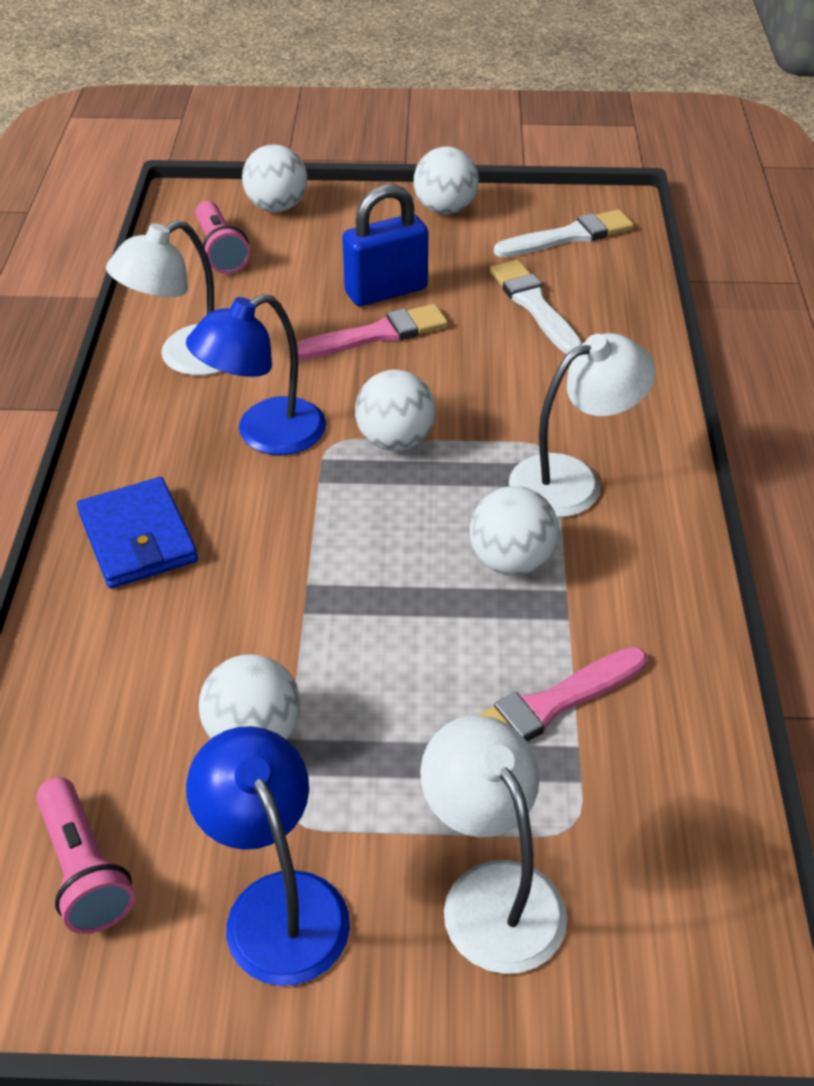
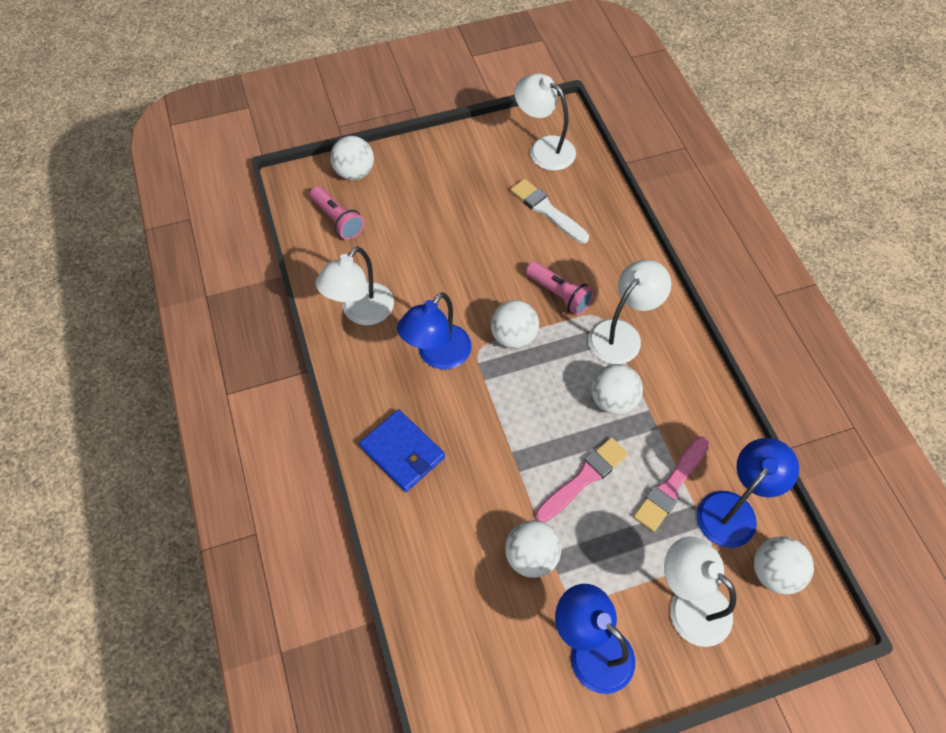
camera: 20 degrees left, 15 degrees up
(84, 870) = (486, 667): pink flashlight -> pink flashlight (559, 294)
(376, 335) = (465, 260): pink brush -> pink brush (583, 478)
(386, 291) = (455, 224): blue padlock -> none
(445, 209) = (460, 146): white ball -> white ball (774, 572)
(569, 236) = (543, 148): white brush -> white lamp
(647, 773) = (733, 509): none -> blue lamp

